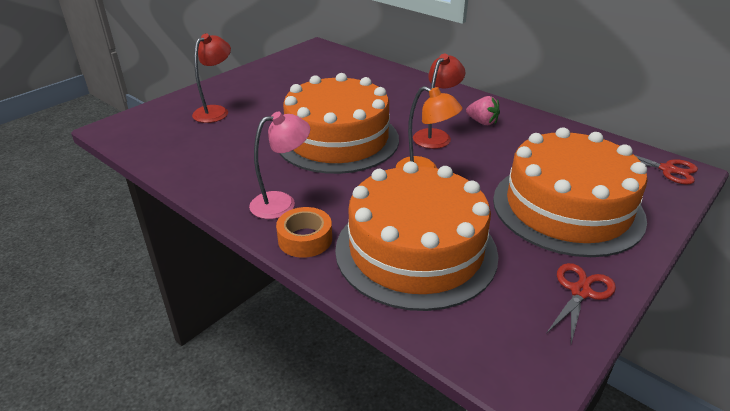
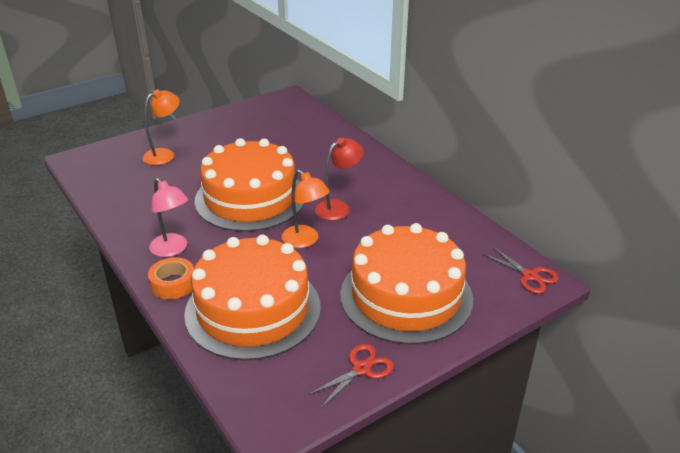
camera: 15 degrees right, 0 degrees up
(216, 111) = (164, 154): red lamp -> orange lamp
(282, 203) = (172, 250): pink lamp -> pink lamp turned 60 degrees clockwise
(482, 122) = (390, 200): pink strawberry -> none

